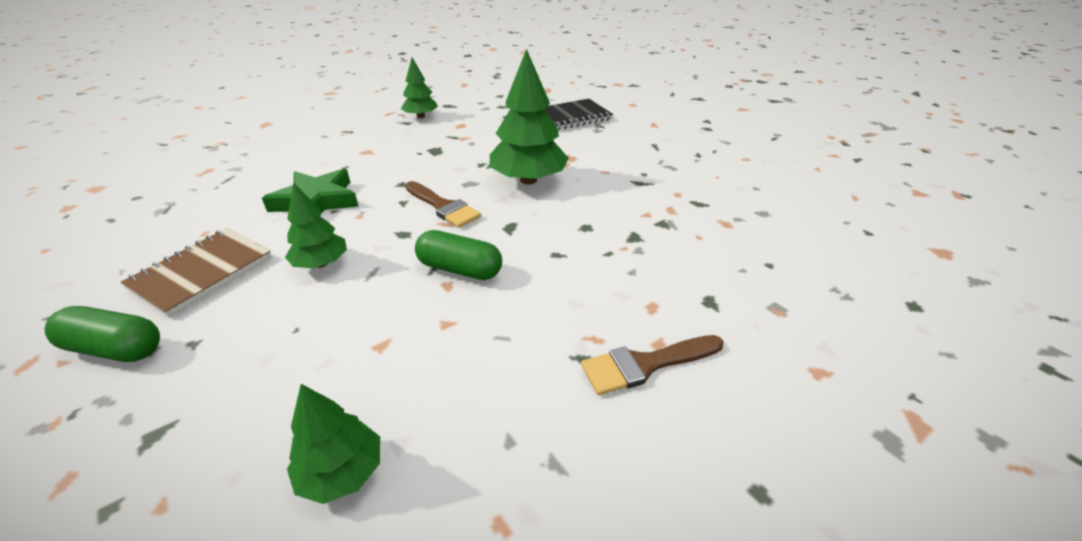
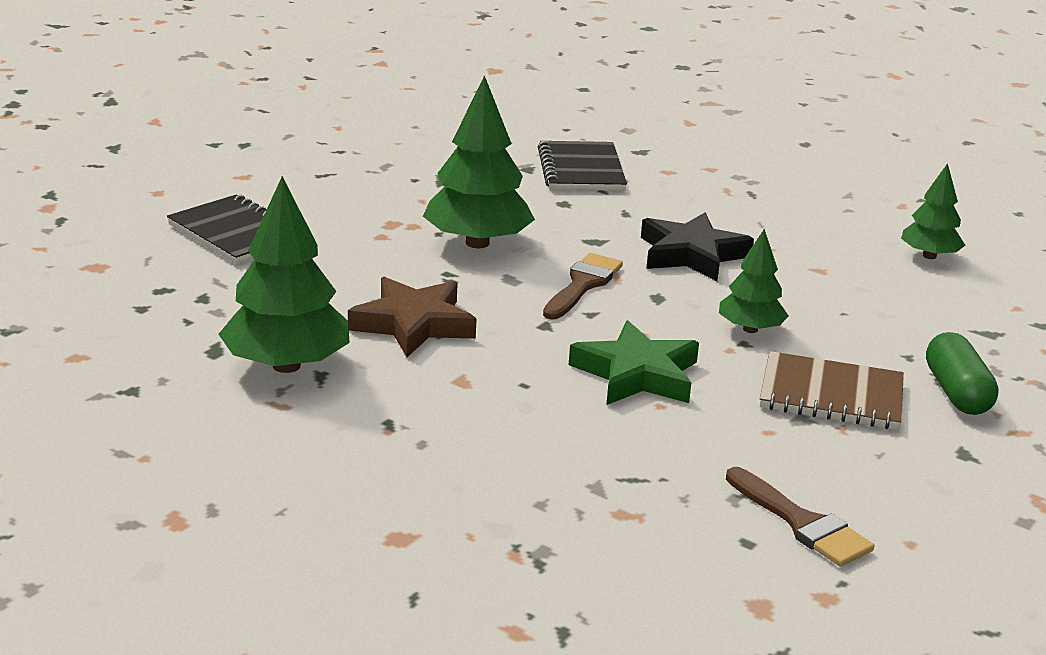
camera: 110 degrees left, 10 degrees down
(420, 116) = (286, 366): green tree -> green tree, size x1.73
(435, 147) = (413, 324): none -> brown star
(459, 269) = (691, 254): green capsule -> black star
(645, 364) = (737, 172): brown brush -> brown brush (802, 523)
(657, 250) = (581, 170): none -> black notebook

